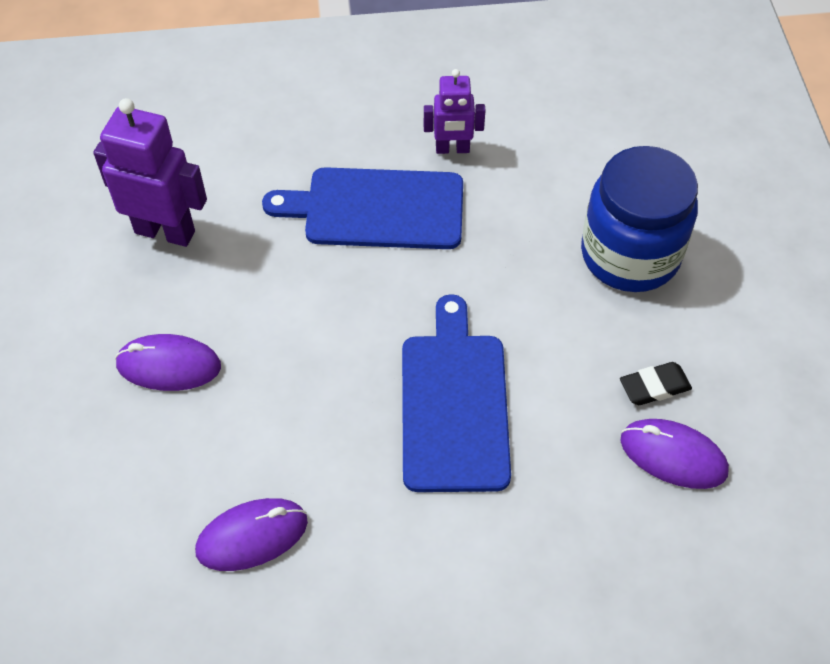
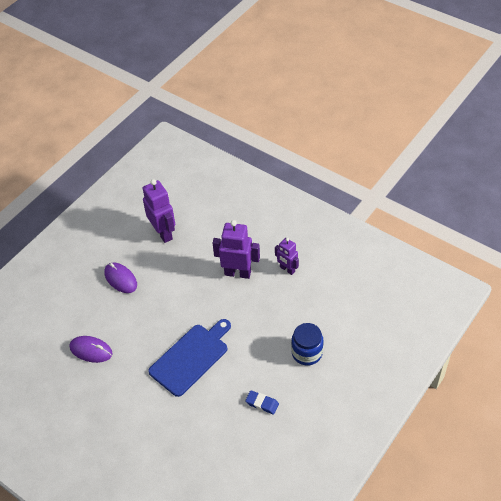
camera: 45 degrees right, 5 degrees down
(377, 209) = (237, 273): blue cutting board -> purple robot
(630, 255) = (307, 353): blue jar -> blue jar, size x0.66
(654, 387) = (262, 403): black eraser -> blue eraser
(673, 456) = (241, 430): purple mouse -> none

